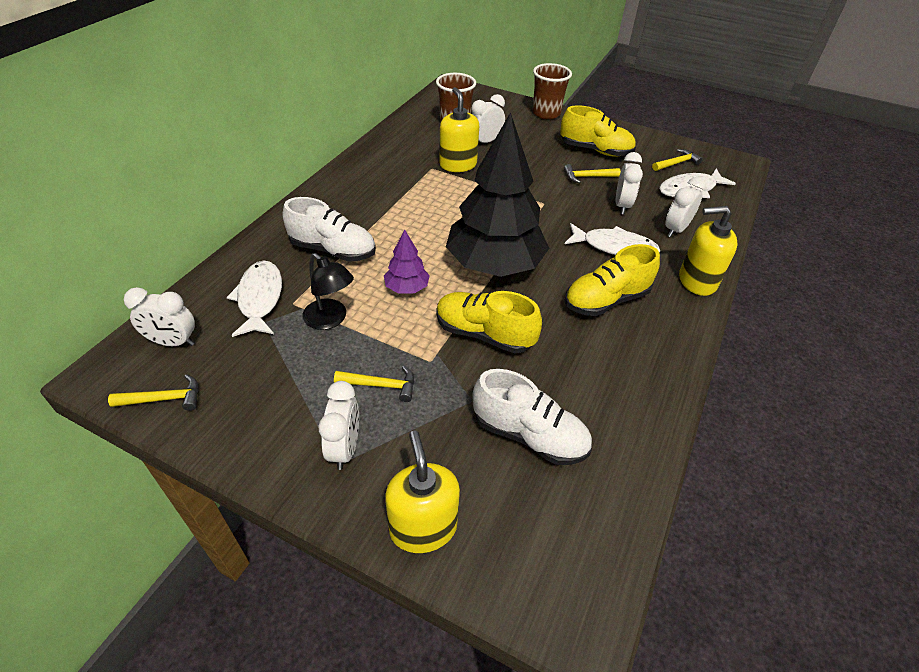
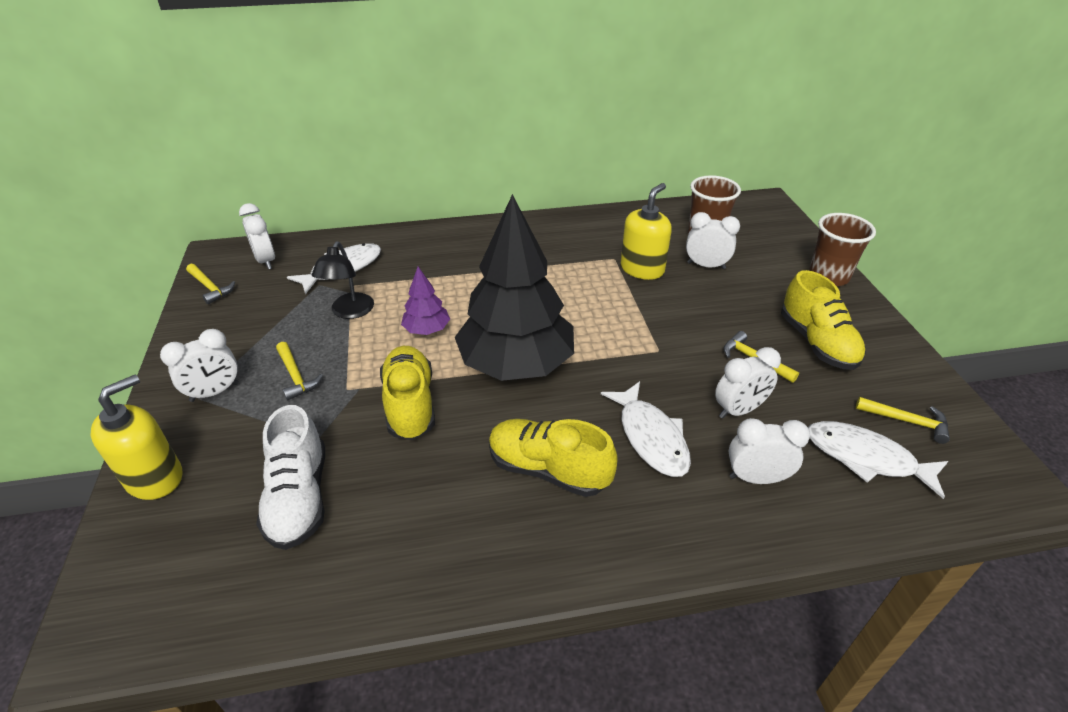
camera: 55 degrees right, 5 degrees down
(333, 250) = (434, 270): white shoe -> none
(697, 281) = (675, 540): yellow soap dispenser -> none

